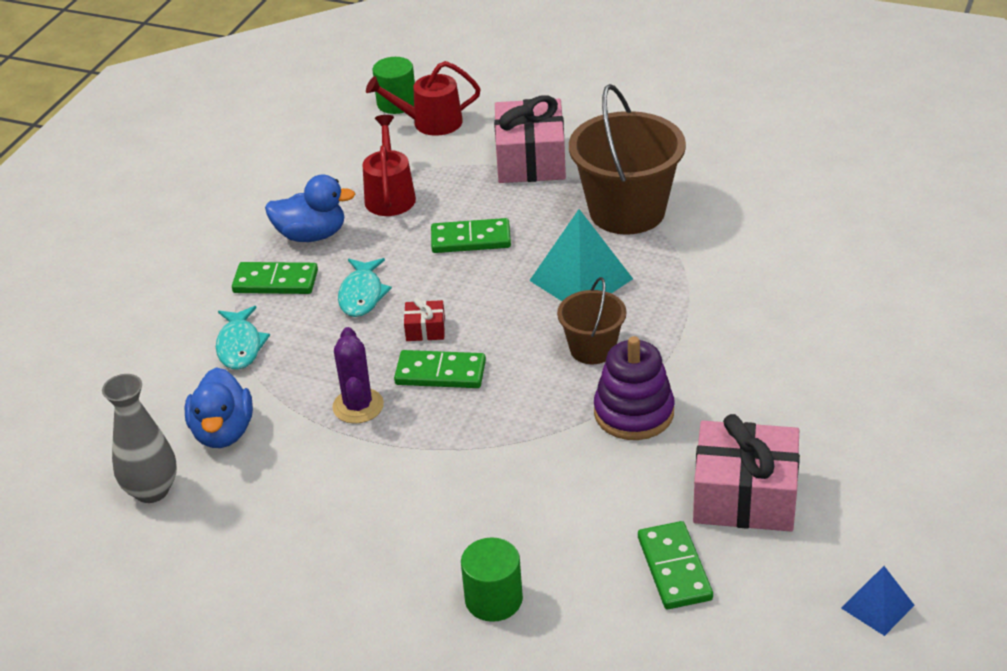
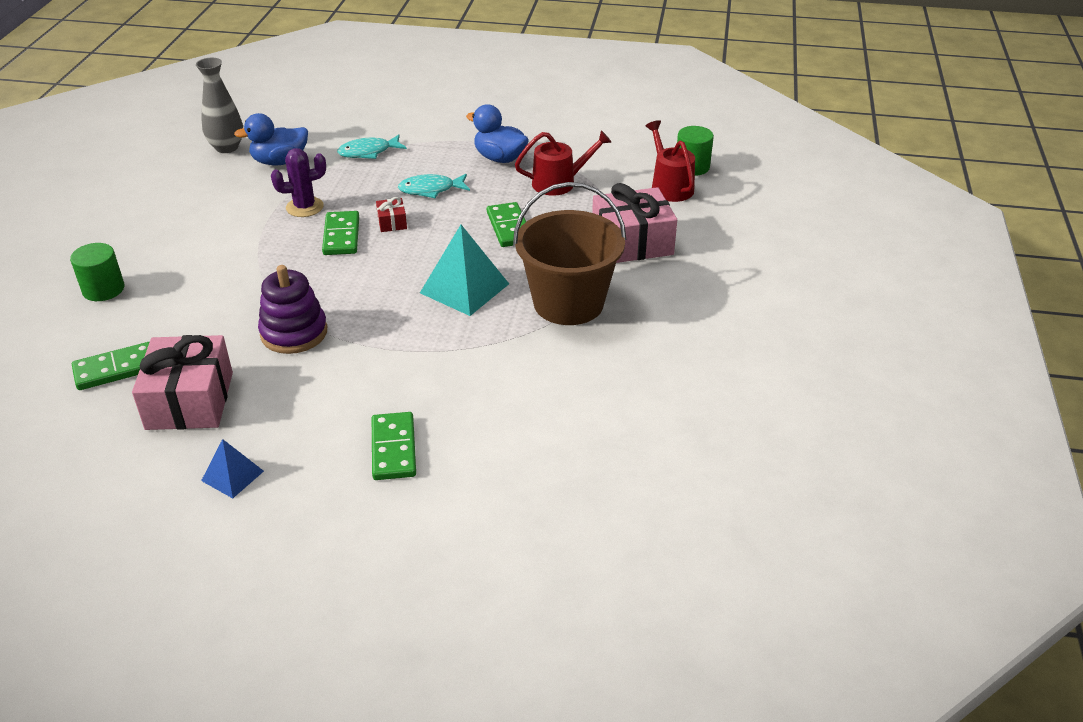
camera: 75 degrees right, 0 degrees up
(275, 282) = (441, 153): green domino -> green domino (393, 449)
(311, 235) = (499, 158): blue duck -> blue duck turned 135 degrees clockwise
(592, 349) = (373, 304): brown bucket -> none
(877, 606) = (50, 484): blue pyramid -> blue pyramid (232, 475)

